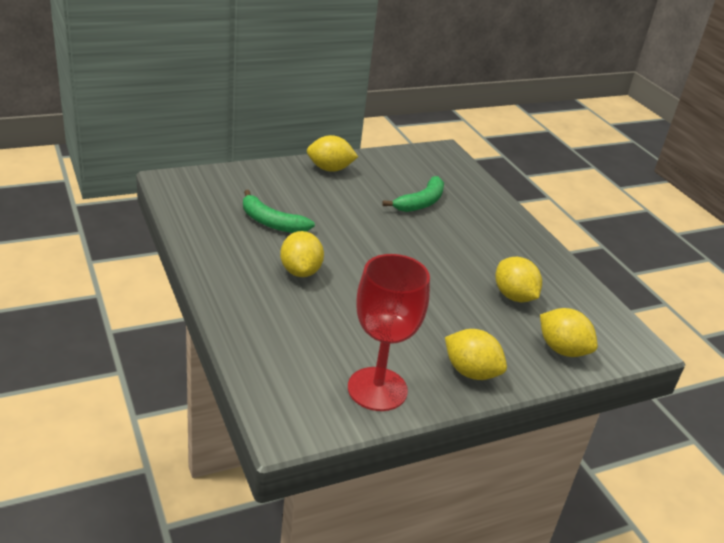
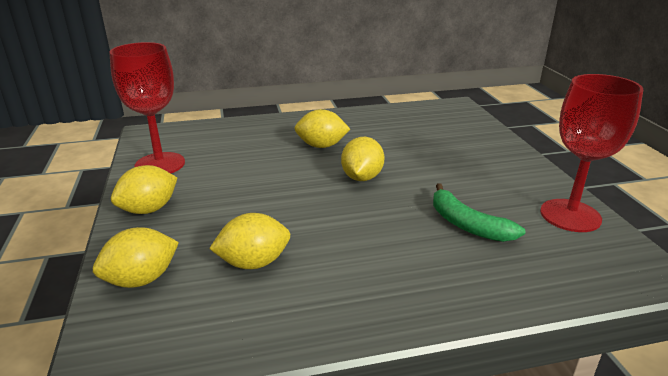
camera: 105 degrees right, 5 degrees down
(271, 222) = (399, 138): green banana -> none
(330, 169) = (522, 172): yellow lemon -> yellow lemon (362, 177)
(391, 162) = (570, 215): none -> red goblet

